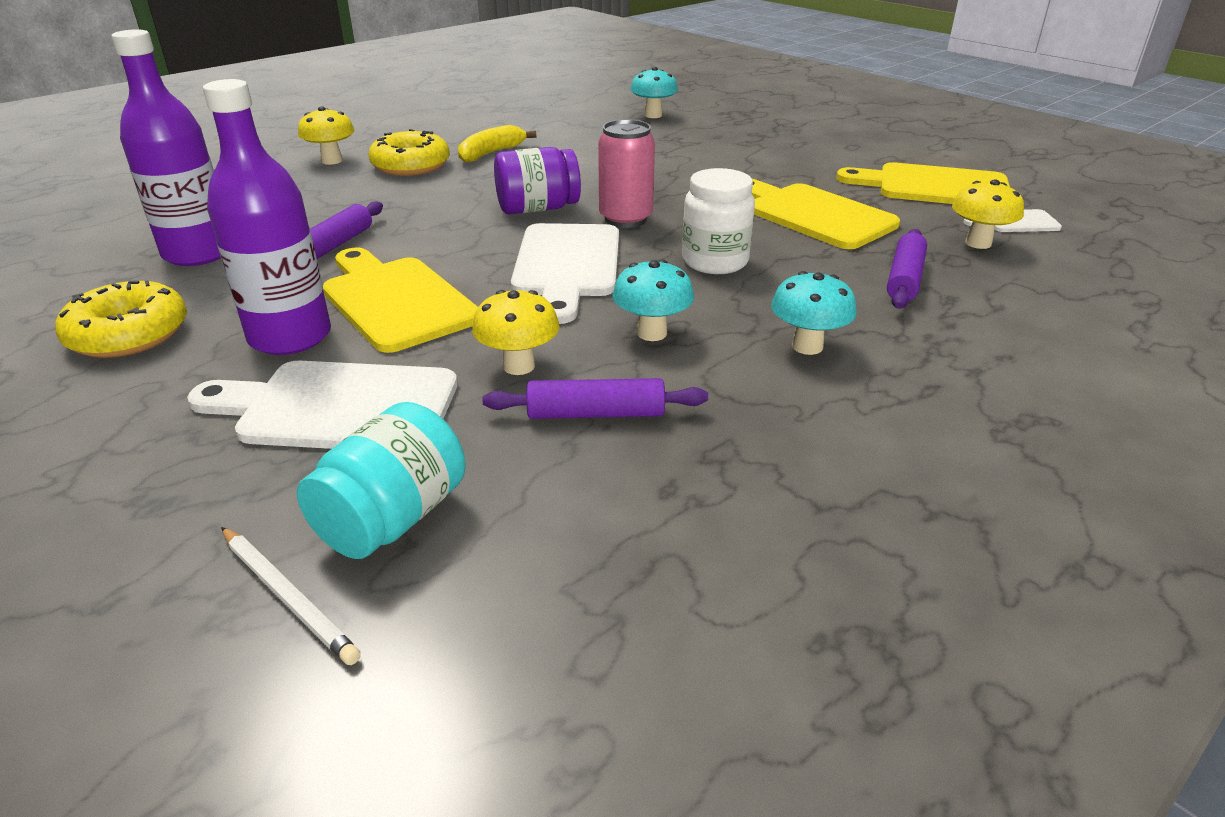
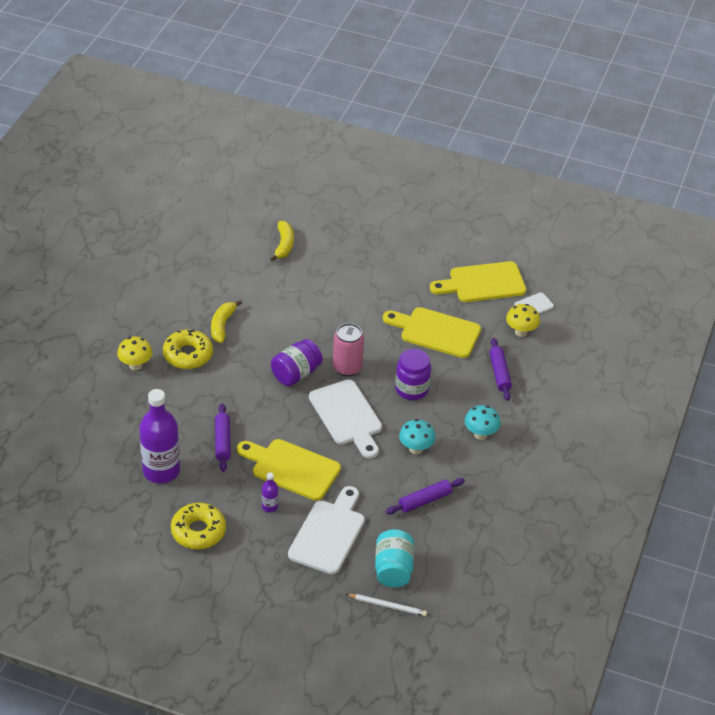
camera: 30 degrees left, 10 degrees up
(290, 337) = (270, 506): purple bottle -> purple bottle, size x0.43
(338, 407) = (328, 534): white cutting board -> white cutting board turned 135 degrees clockwise
(519, 366) = (377, 487): yellow mushroom -> none
(653, 115) = (284, 245): turquoise mushroom -> yellow banana
(715, 261) = (411, 389): white jar -> purple jar

